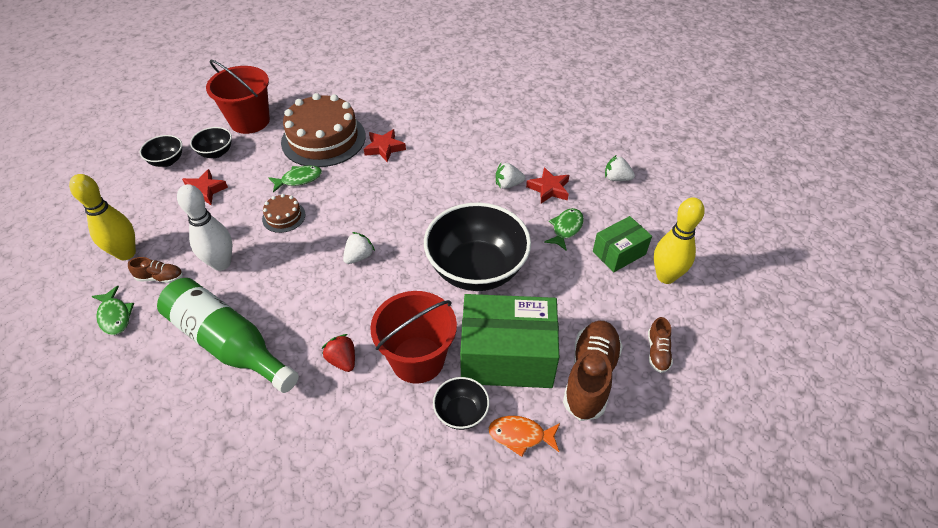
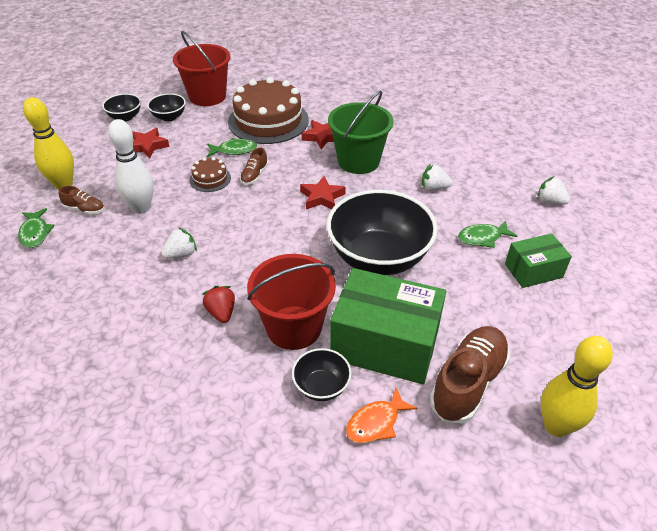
camera: 15 degrees right, 5 degrees down
(228, 343) = (123, 276): green bottle -> none
(359, 256) = (267, 225): white strawberry -> white strawberry (181, 254)
(428, 169) = (358, 161): none -> green bucket
(520, 435) = (376, 422): orange fish -> orange fish turned 60 degrees counterclockwise
(549, 189) = (475, 199): red star -> red star (322, 197)
(566, 228) = (482, 238): green fish -> green fish turned 150 degrees counterclockwise
(657, 352) = (550, 375): brown shoe -> brown shoe (254, 175)
(665, 276) = (579, 303): yellow bowling pin -> yellow bowling pin (556, 426)

